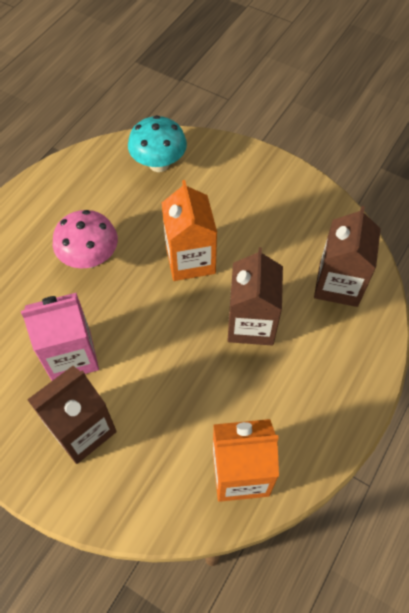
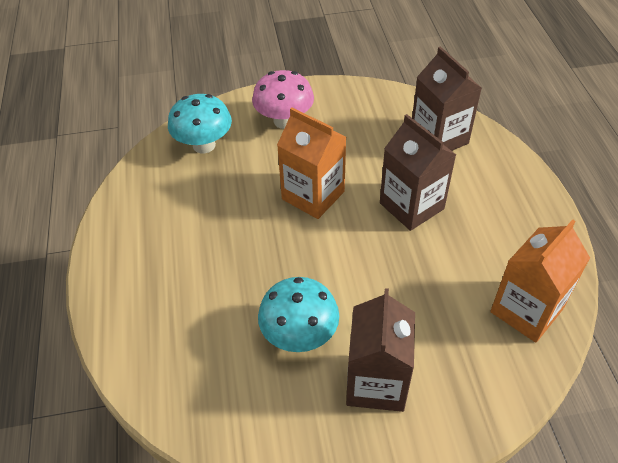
camera: 40 degrees left, 10 degrees down
(71, 355) = (299, 335): pink carton -> turquoise mushroom
(90, 258) = (226, 251): pink mushroom -> pink mushroom (284, 121)

